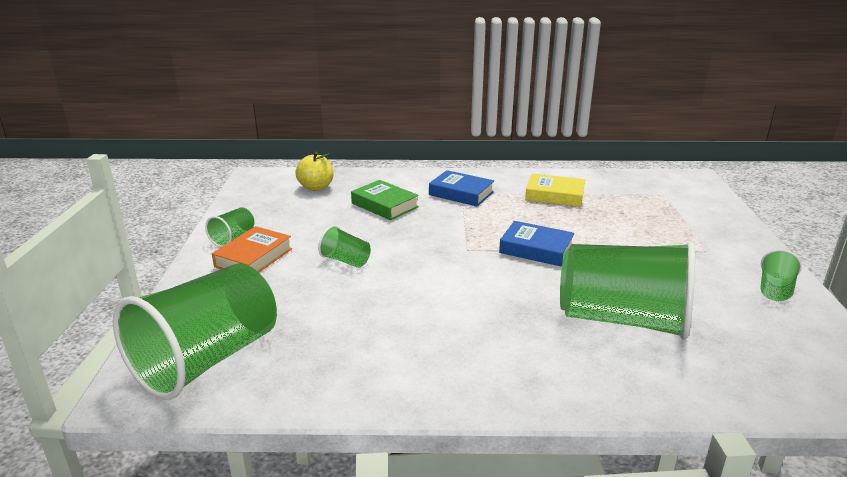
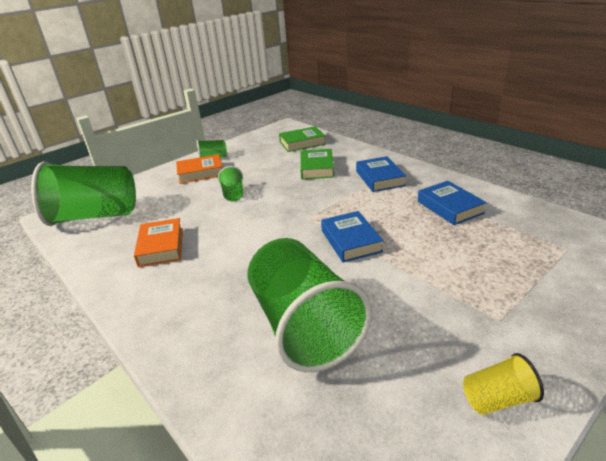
camera: 50 degrees right, 5 degrees up
(316, 187) = (302, 143): yellow apple -> green book
(376, 340) = (161, 247): none -> orange book
(555, 195) = (449, 207): yellow book -> blue book
(774, 290) = (497, 399): green cup -> yellow cup

